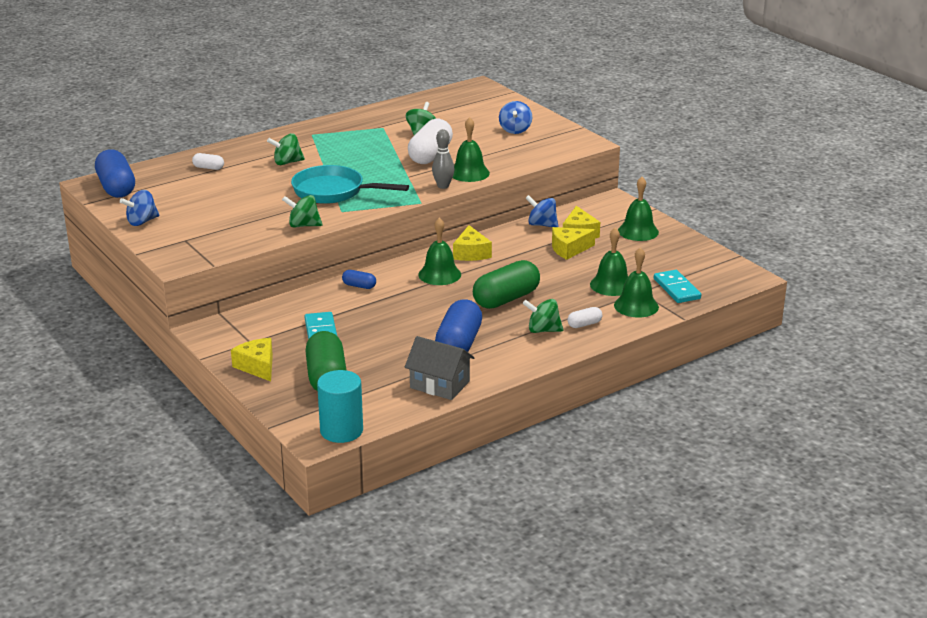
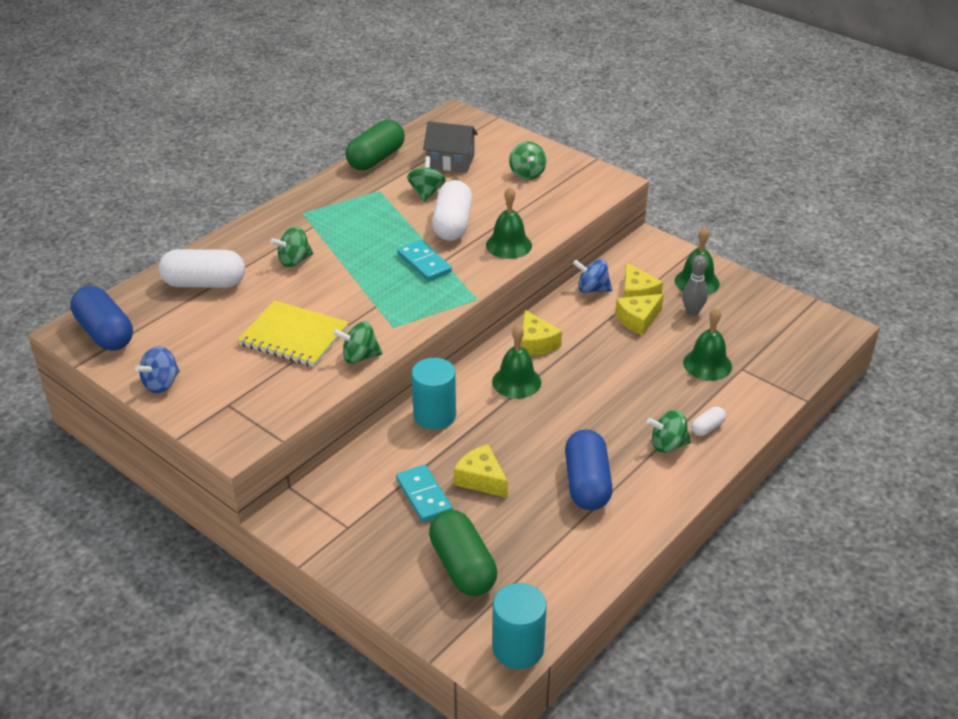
camera: 15 degrees left, 10 degrees up
(208, 168) = (204, 283): white capsule -> white capsule, size x2.14
(257, 366) = (373, 565): yellow cheese -> yellow cheese (481, 479)
(259, 207) = (294, 336): none -> yellow notebook
(333, 191) = (369, 298): turquoise pan -> none
(359, 286) = (434, 415): blue capsule -> turquoise cylinder
(439, 384) = (595, 551): grey house -> grey house (450, 161)
(443, 186) = (489, 269): grey bowling pin -> grey bowling pin (692, 311)
(506, 299) = (606, 405): green capsule -> green capsule (376, 159)
(515, 130) = (527, 174): blue spinning top -> green spinning top
(636, 306) = (747, 390): green bell -> none
(677, 289) = (777, 358): turquoise domino -> turquoise domino (424, 263)

